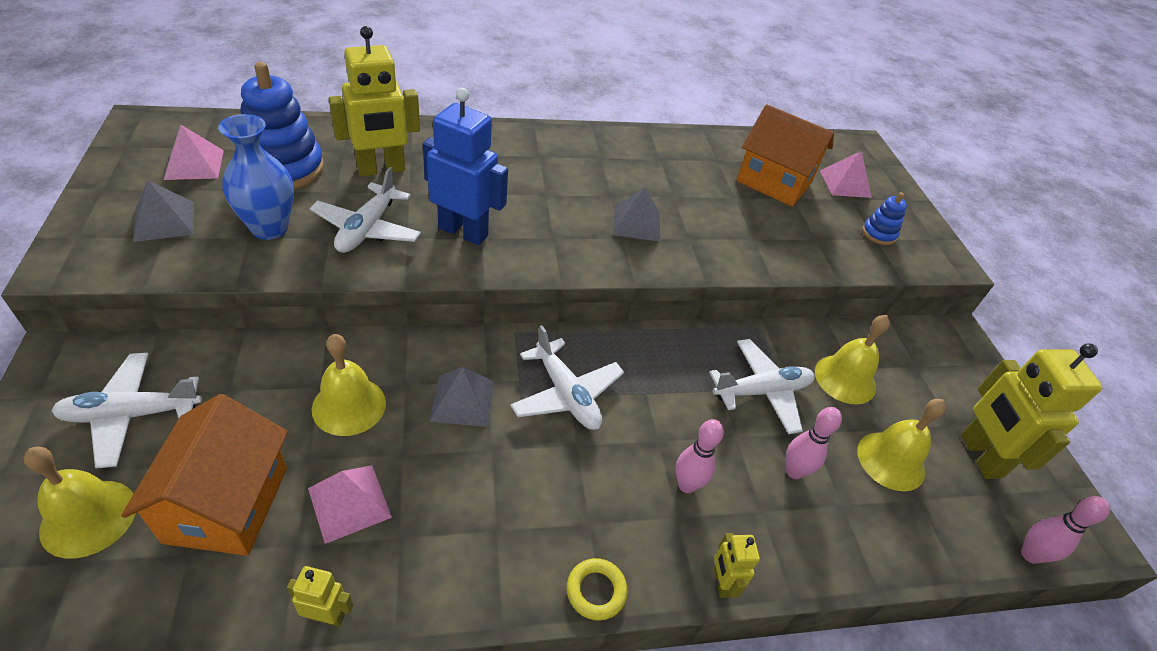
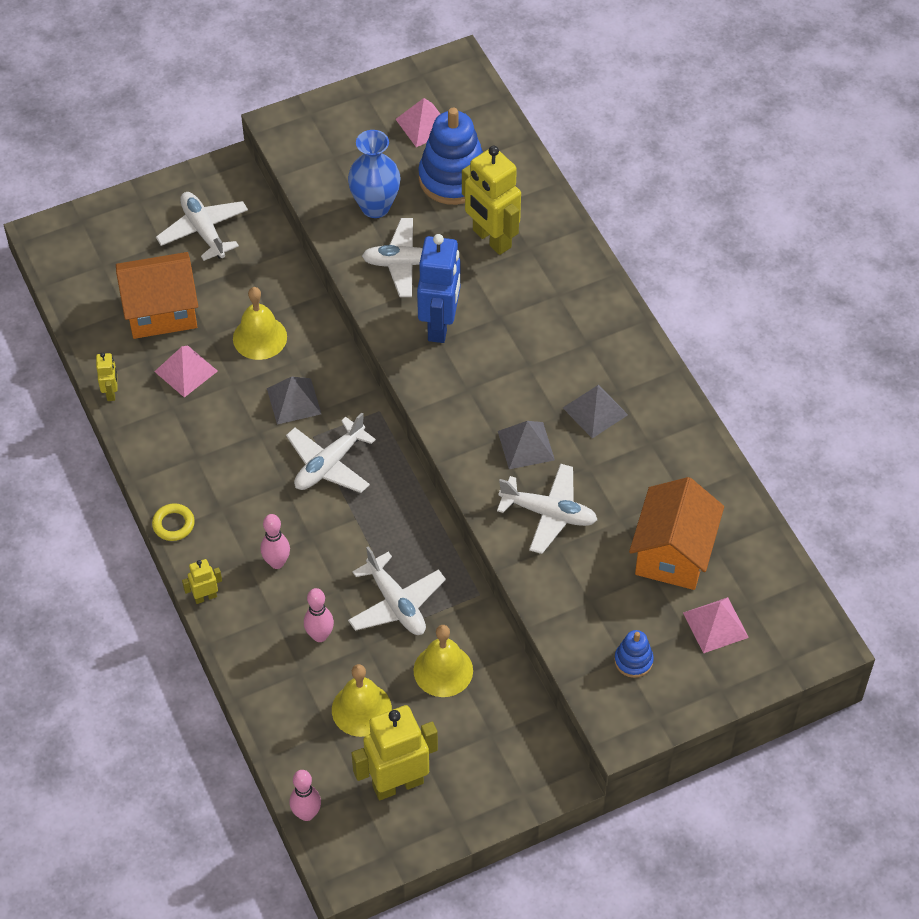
camera: 80 degrees right, 10 degrees up
(88, 518) = (129, 254): yellow bell -> none
(164, 221) = (350, 146): grey pyramid -> grey pyramid (595, 411)
(717, 233) = (549, 513): none -> white plane

